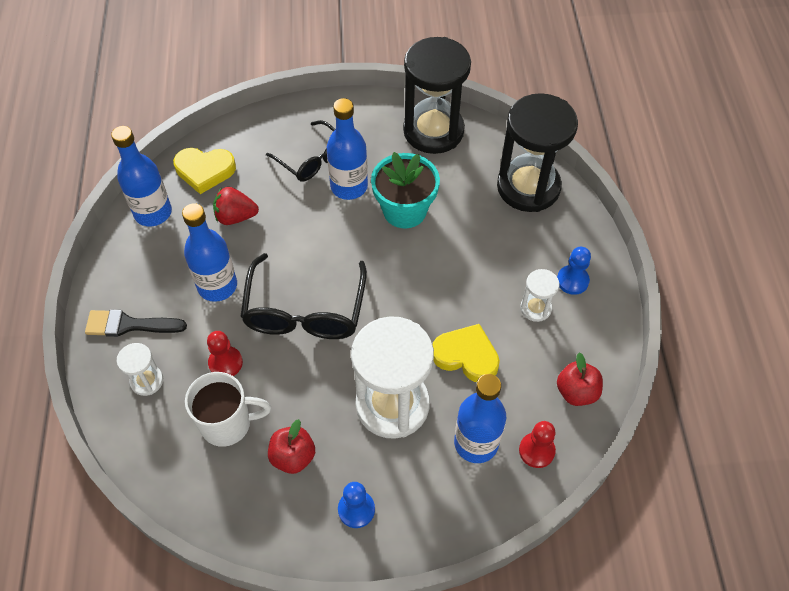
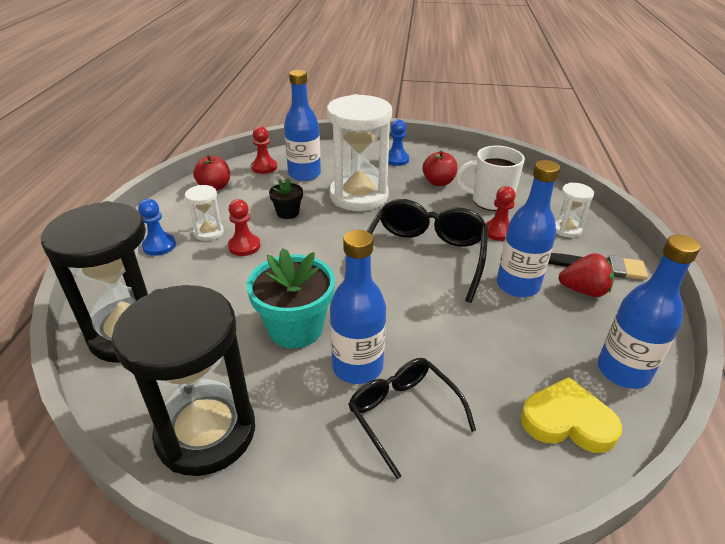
camera: 170 degrees left, 20 degrees down
(236, 217) = (509, 350): red strawberry -> red strawberry (583, 290)
(466, 356) = (288, 213): yellow heart -> black flower pot
(489, 294) = (244, 246): none -> red pawn

